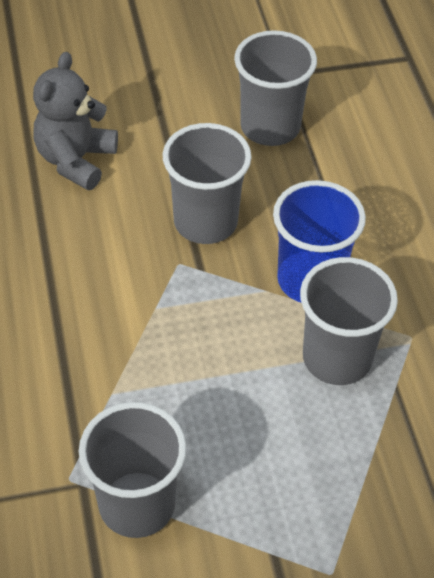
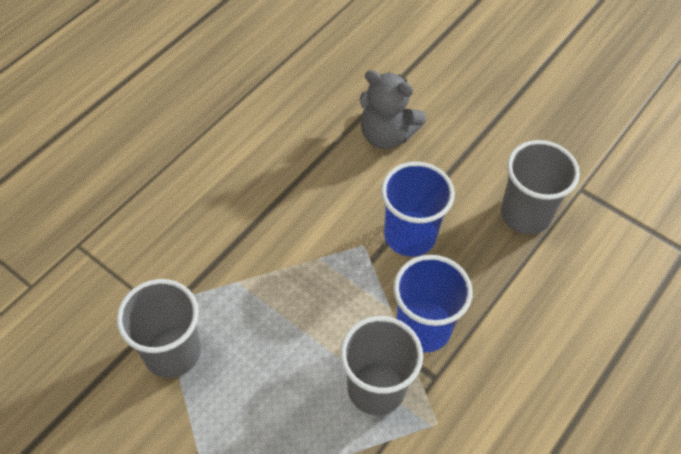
camera: 50 degrees right, 5 degrees up
(76, 160) = (386, 135): grey teddy bear -> grey teddy bear turned 135 degrees counterclockwise
(205, 222) = (410, 236): grey cup -> blue cup

